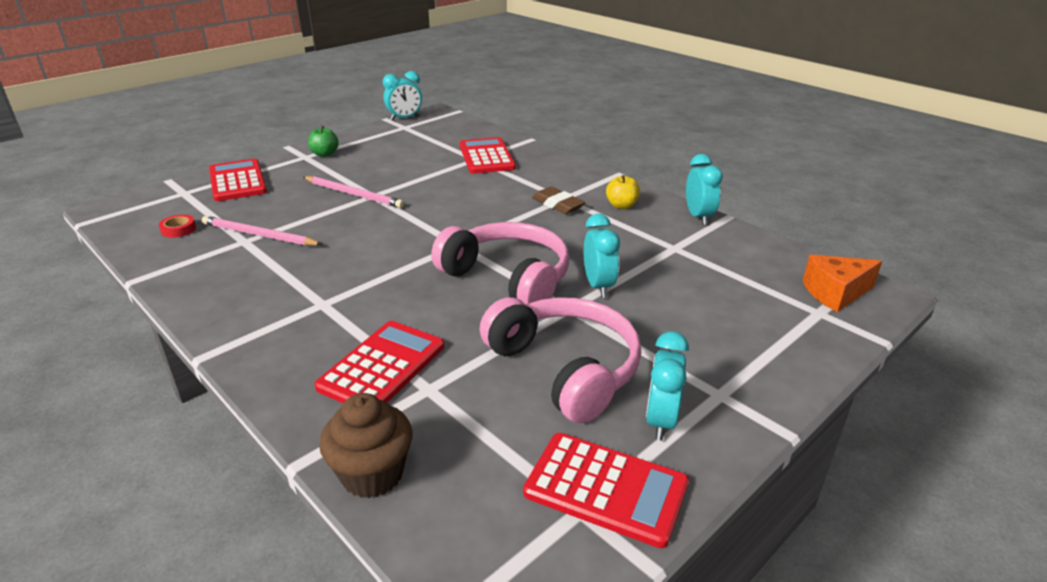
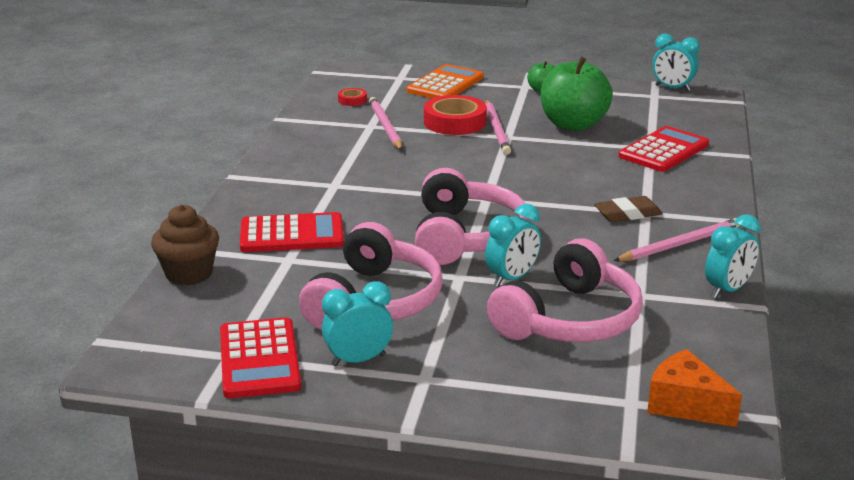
camera: 55 degrees right, 5 degrees down
(237, 181) = (445, 84): red calculator -> orange calculator
(310, 204) = (454, 122): none -> red tape
(398, 167) = (573, 125): none -> green apple
(558, 204) = (628, 214): brown eraser -> brown eraser turned 60 degrees clockwise
(621, 206) = (680, 244): yellow apple -> pink pencil
(684, 288) = (569, 319): none -> pink headphones

